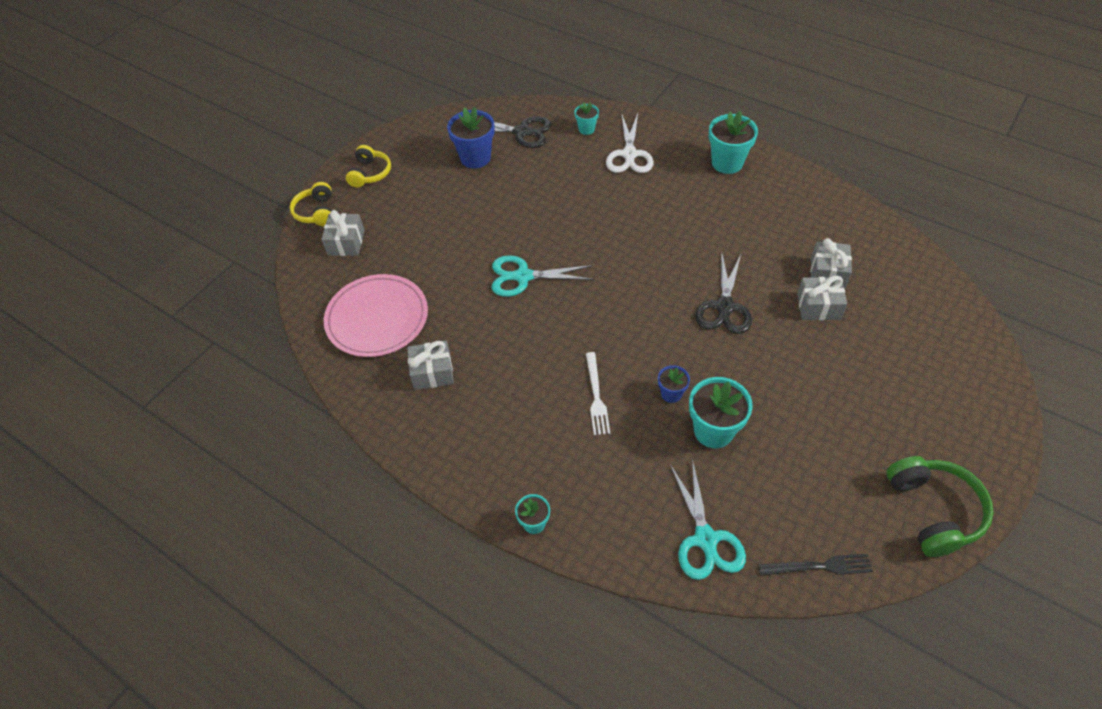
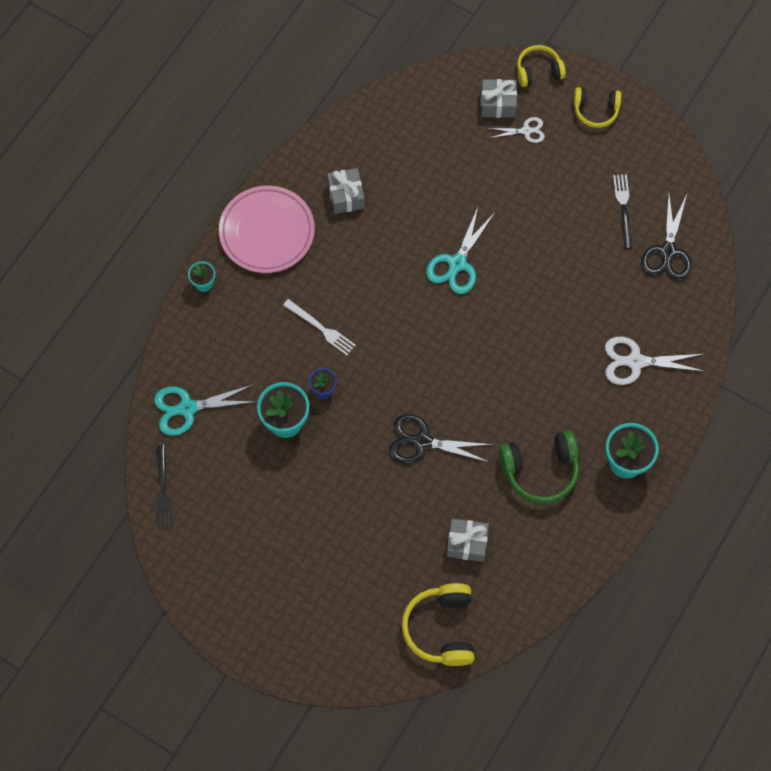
camera: 85 degrees right, 15 degrees up
(377, 318) = (405, 144): pink plate -> pink plate (267, 232)
(381, 222) = (526, 131): none -> white scissors
(475, 158) = (623, 208): blue flower pot -> black fork
(523, 276) = (457, 263): turquoise scissors -> turquoise scissors turned 150 degrees counterclockwise
(586, 129) = (675, 318): turquoise flower pot -> none
(596, 396) = (321, 328): white fork -> white fork turned 135 degrees counterclockwise
(818, 306) = (423, 528): grey gift -> none
(921, 293) = (441, 628): none -> yellow headphones
(933, 511) = (208, 586): green headphones -> green headphones (540, 470)

